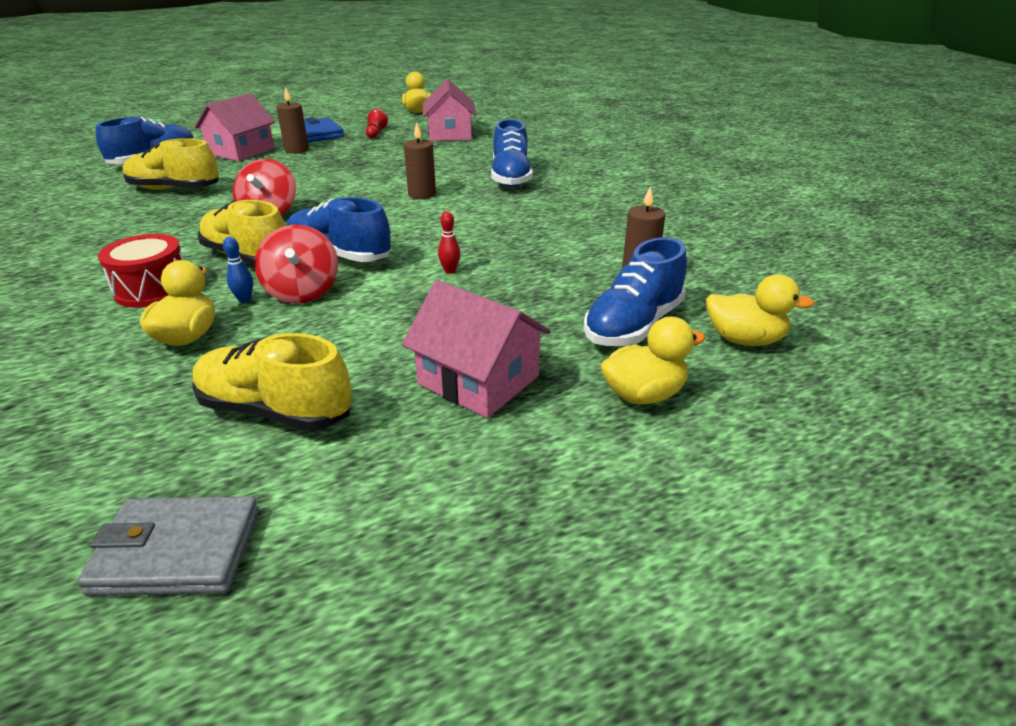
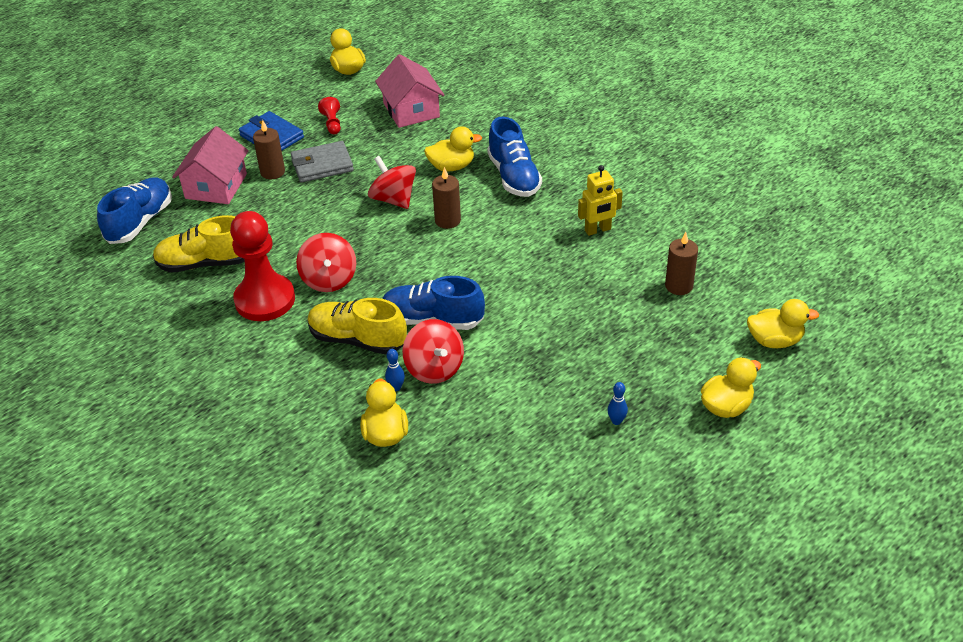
camera: 15 degrees left, 10 degrees up
(153, 289) = (313, 394): red drum -> none
(177, 551) = (520, 582): grey wallet -> grey wallet (322, 165)
(195, 217) = (265, 300): none -> red pawn
(275, 410) = (501, 479): yellow shoe -> none
(384, 176) = (393, 199): none -> red spinning top
(450, 271) = (533, 317): red bowling pin -> none
(456, 165) = (451, 166): none -> yellow duck
(478, 380) = (616, 421): pink house -> blue bowling pin
(571, 220) = (598, 230): none -> yellow robot
(633, 325) = (696, 344): blue shoe -> none

